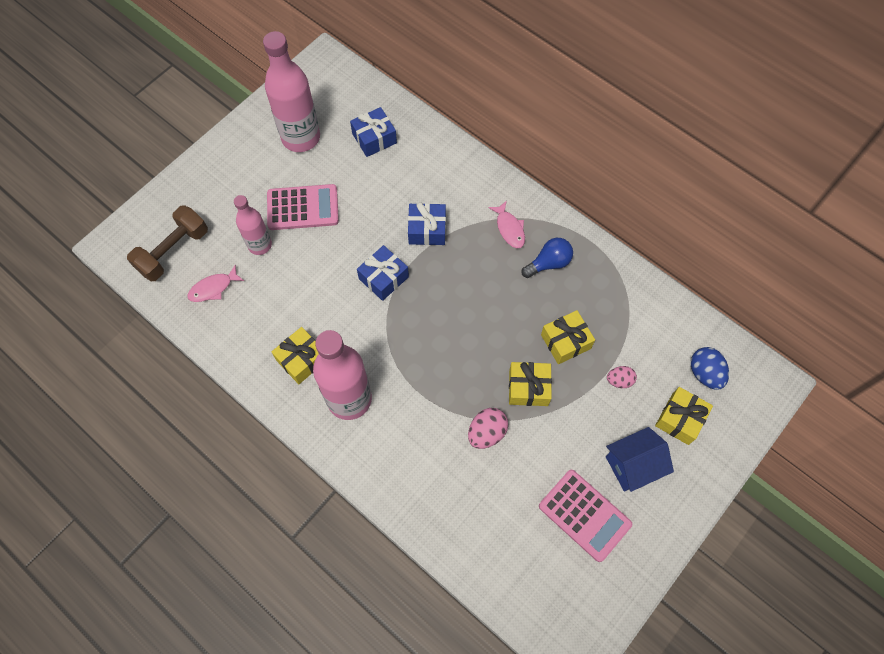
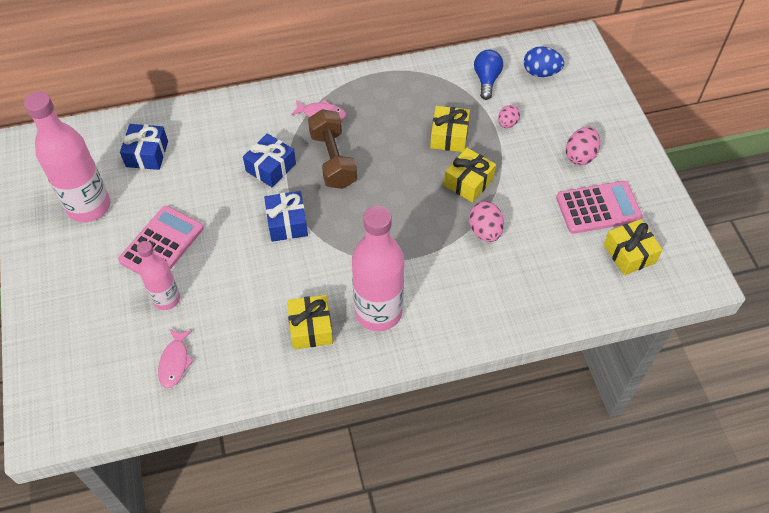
camera: 55 degrees left, 10 degrees down
(173, 251) = (103, 376): brown dumbbell -> brown dumbbell (333, 160)
(549, 263) = (374, 107): blue light bulb -> blue light bulb (486, 80)
(632, 465) = (580, 156): blue house -> pink egg
(680, 419) = (565, 107): yellow gift -> yellow gift (629, 254)

